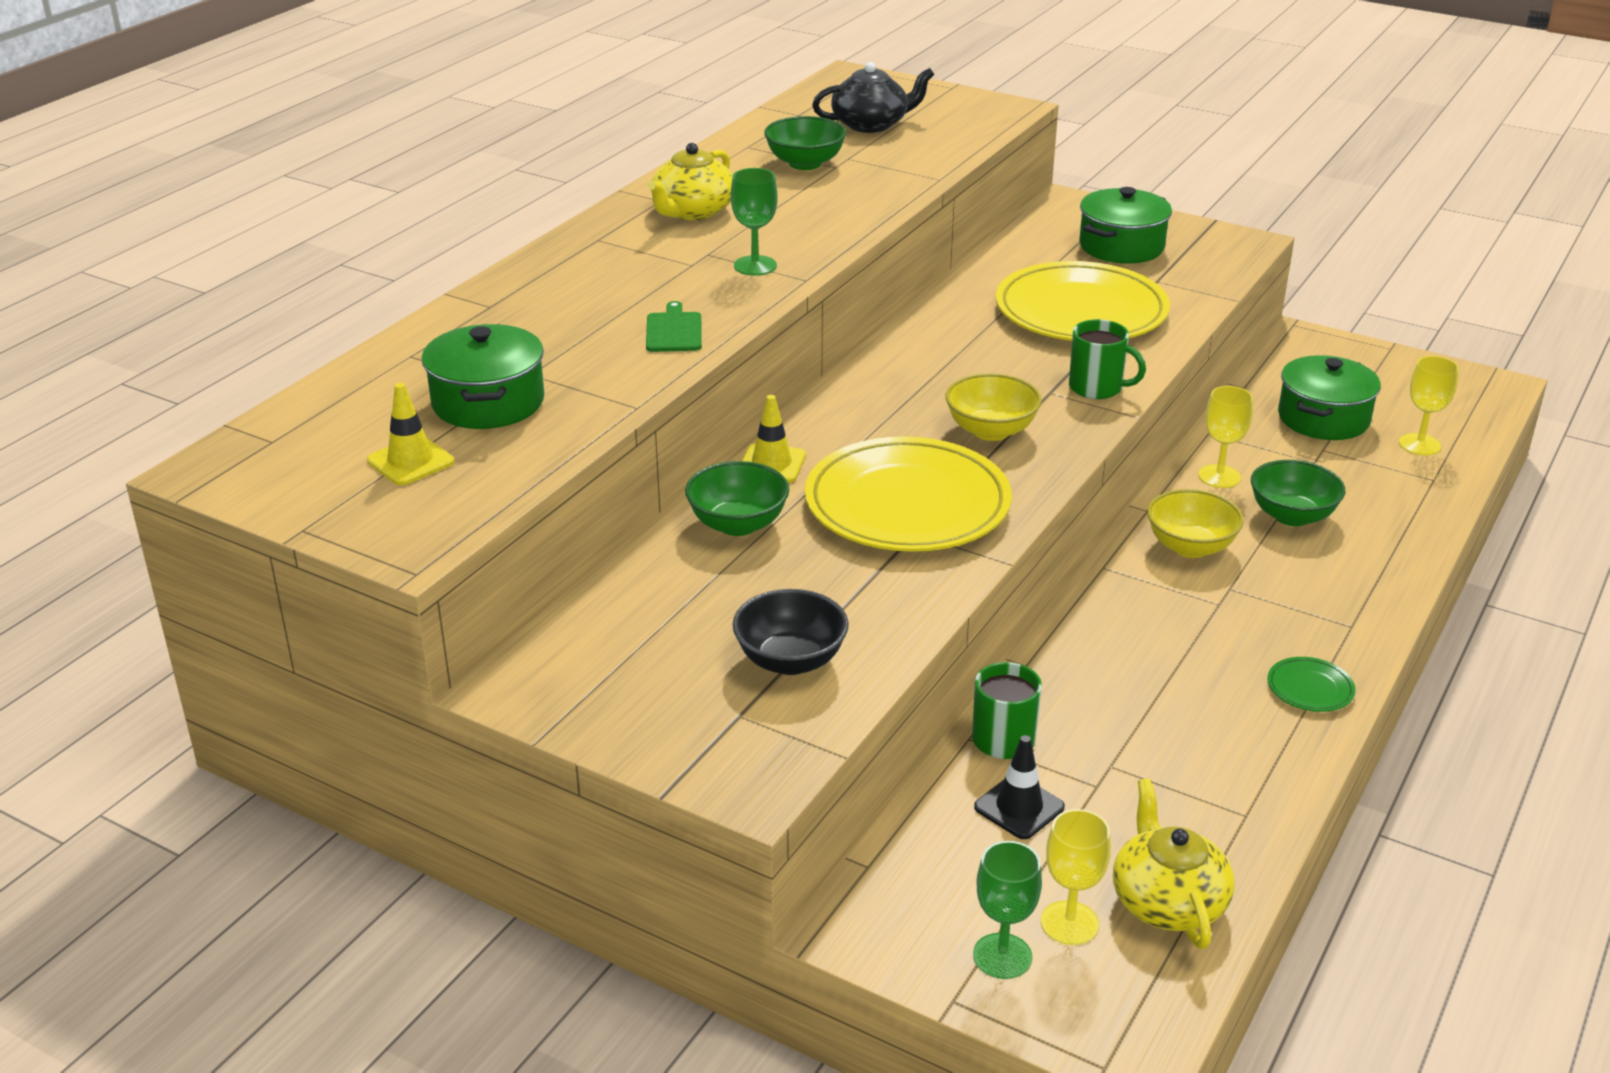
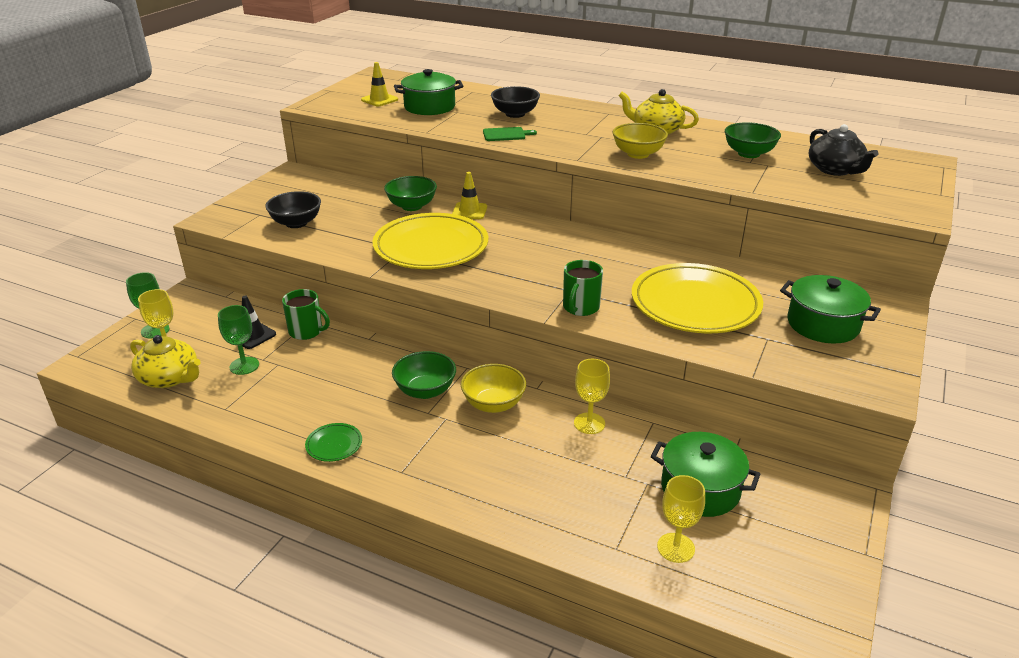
camera: 85 degrees right, 0 degrees up
(568, 318) = (515, 114): none -> black bowl
(755, 266) = (590, 147): green goblet -> green goblet (244, 366)
(991, 431) = (515, 270): yellow bowl -> yellow bowl (638, 154)
(1167, 901) = (170, 378): yellow teapot -> yellow teapot turned 45 degrees clockwise
(1292, 516) = (541, 456): green bowl -> green bowl (425, 391)

